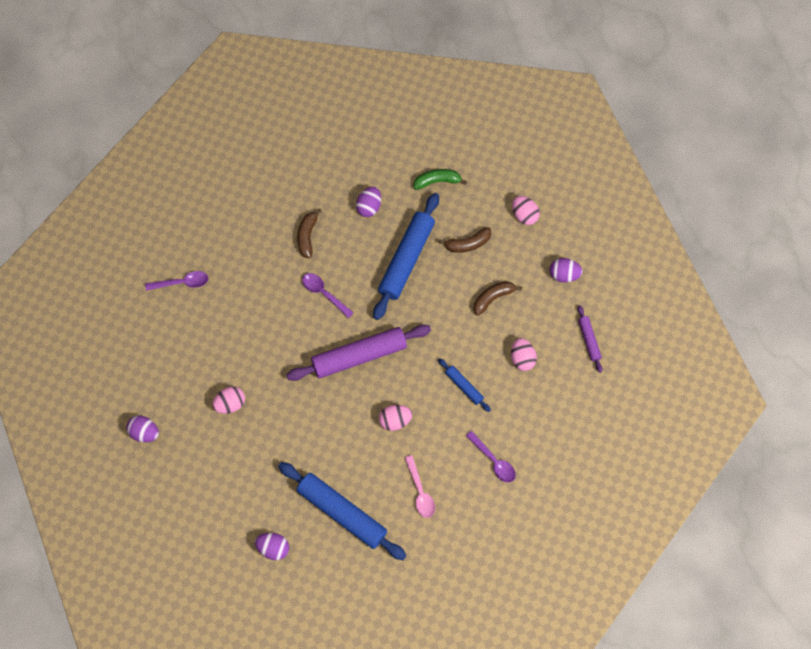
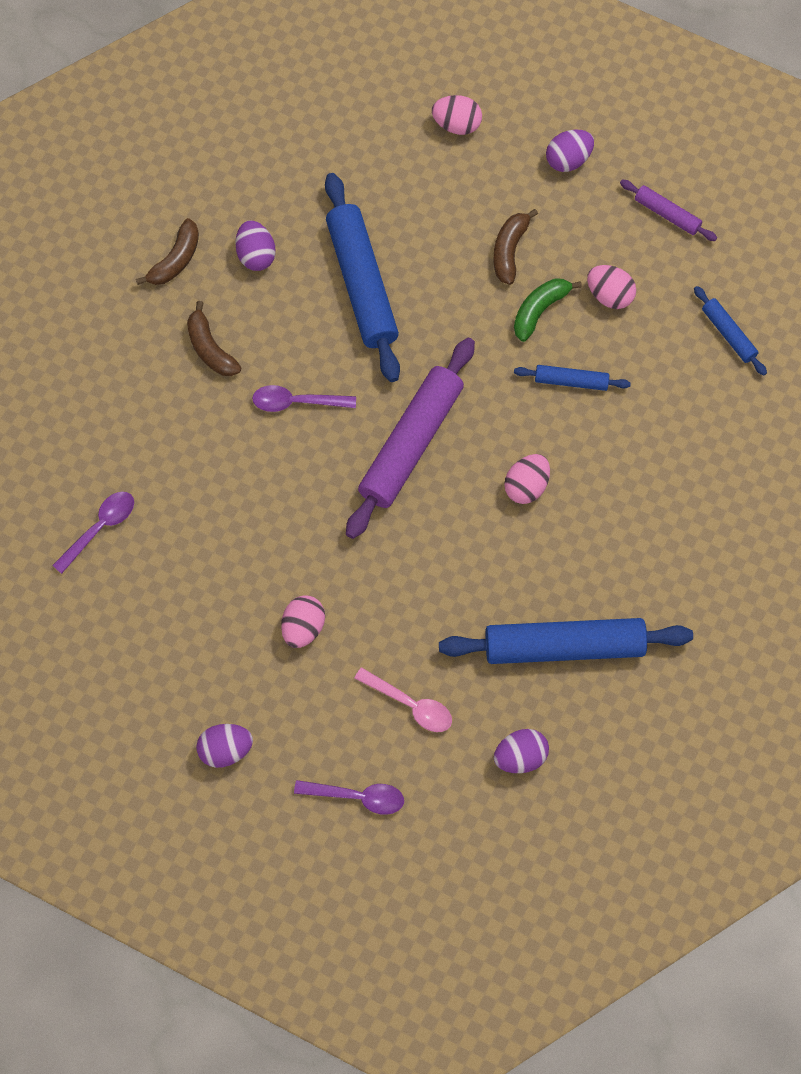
camera: 40 degrees left, 0 degrees up
(420, 492) = (634, 546): pink spoon -> pink spoon (410, 705)
(437, 181) = (313, 161): green banana -> green banana (539, 310)
(467, 244) = (419, 209): brown banana -> brown banana (175, 260)
(493, 461) = (686, 440): purple spoon -> purple spoon (357, 797)
(564, 425) = (728, 334): none -> blue rolling pin

